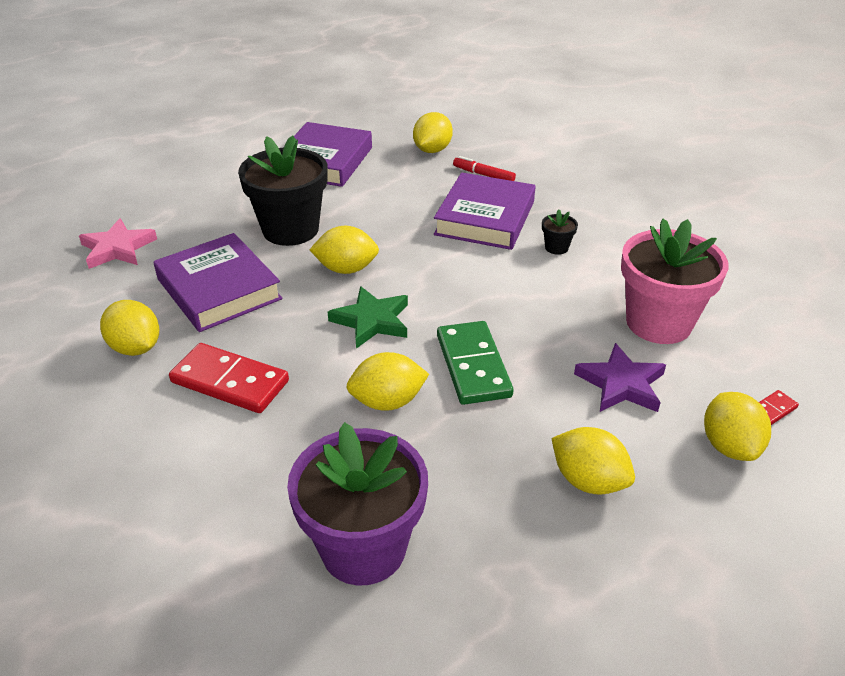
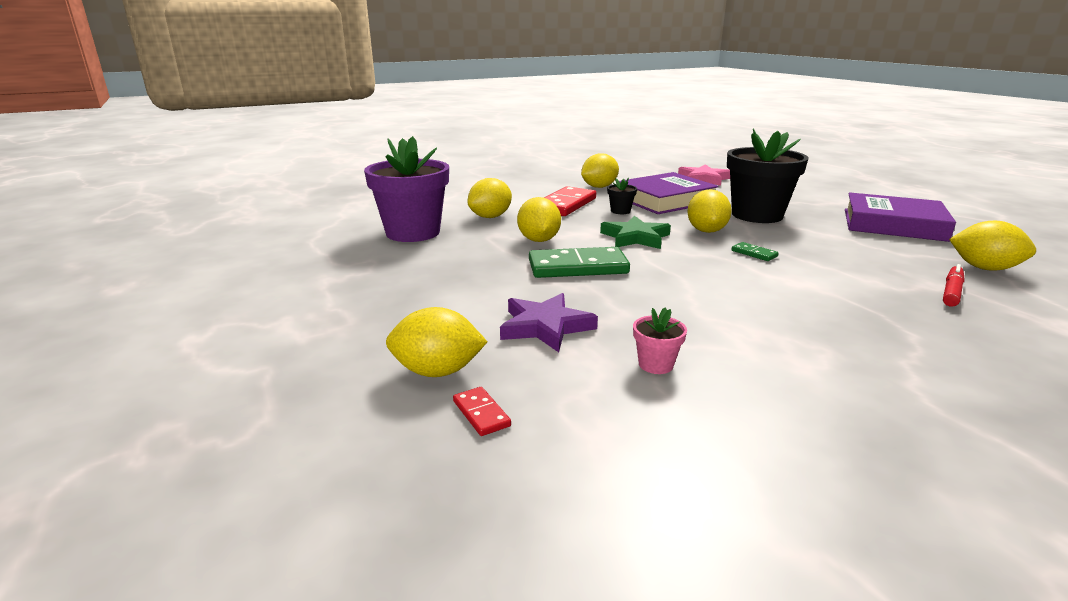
camera: 95 degrees right, 15 degrees down
(414, 248) = (754, 253): none -> green domino
(485, 218) = (839, 286): purple book -> none
(556, 247) = (799, 320): black flower pot -> black flower pot (620, 211)
(588, 480) = (429, 298): yellow lemon -> yellow lemon (490, 217)
(658, 323) = (656, 364): pink flower pot -> pink flower pot, size x0.41

